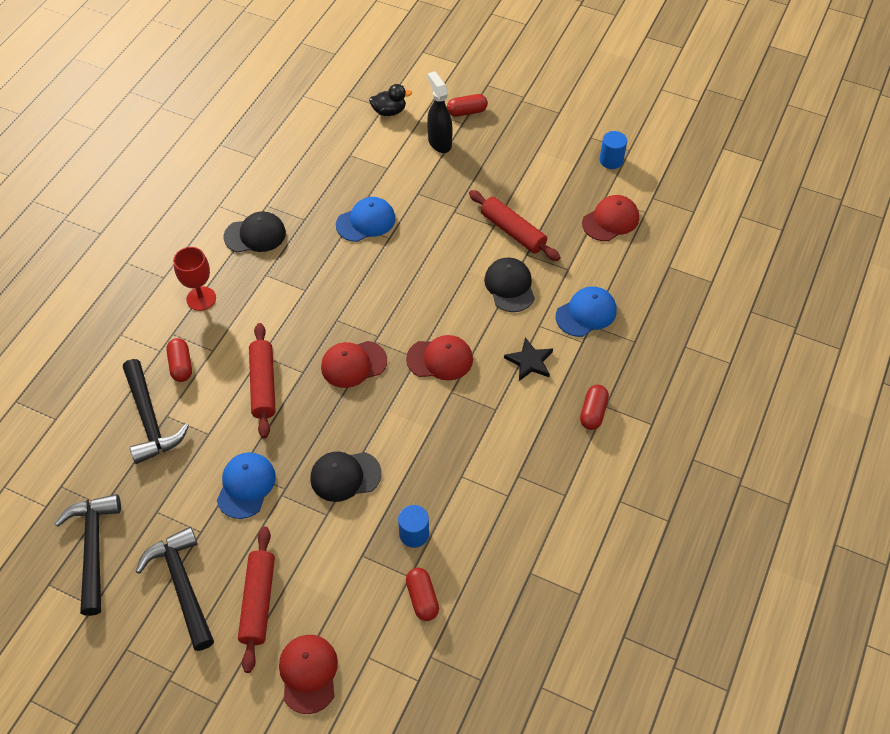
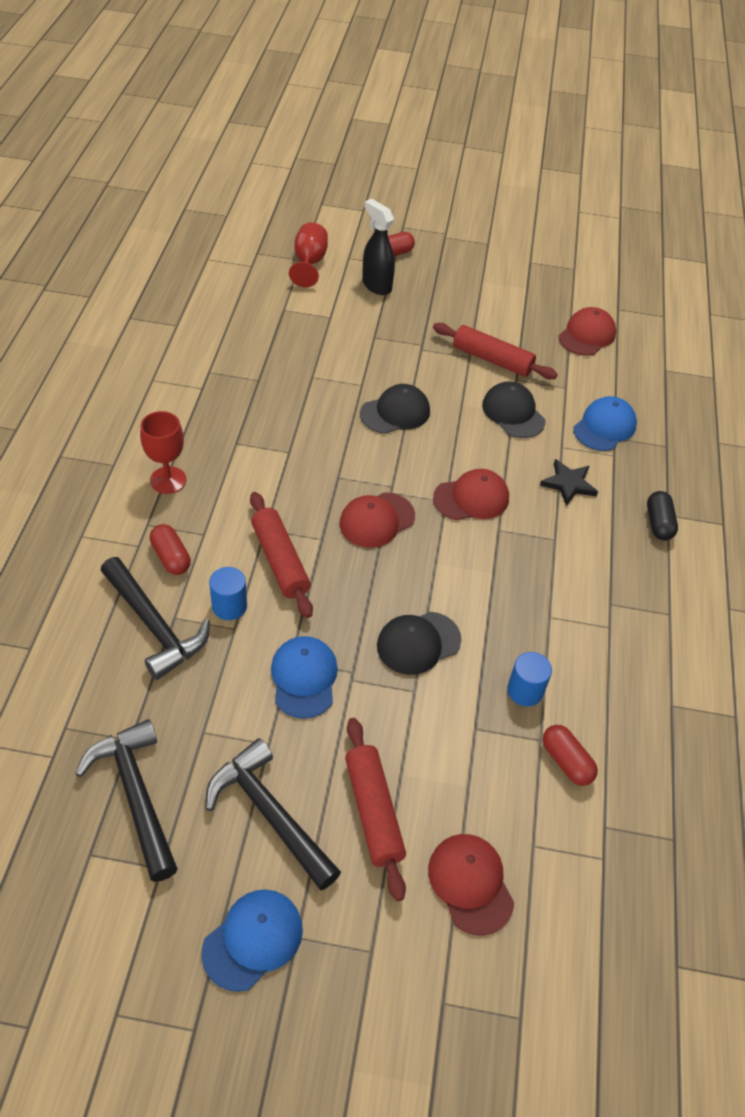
camera: 20 degrees left, 5 degrees down
(255, 235) = (207, 404): black cap -> black cap (395, 412)
(366, 221) = (329, 372): blue cap -> blue cap (253, 940)
(389, 111) = (309, 263): black duck -> red goblet
(593, 412) = (658, 523): red capsule -> black capsule
(611, 160) = (561, 280): blue cylinder -> blue cylinder (229, 606)

